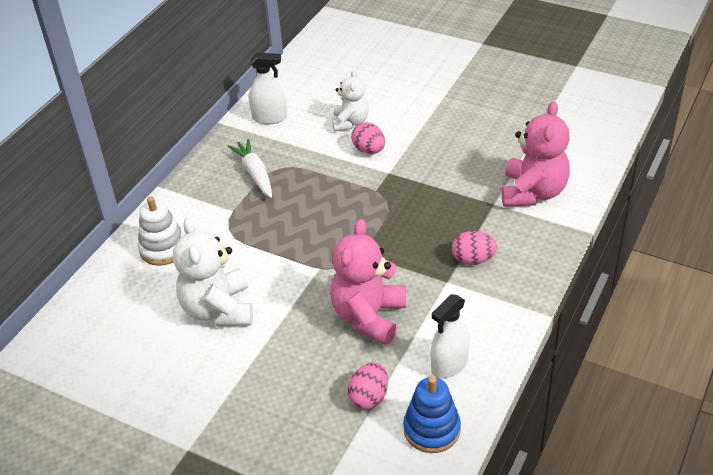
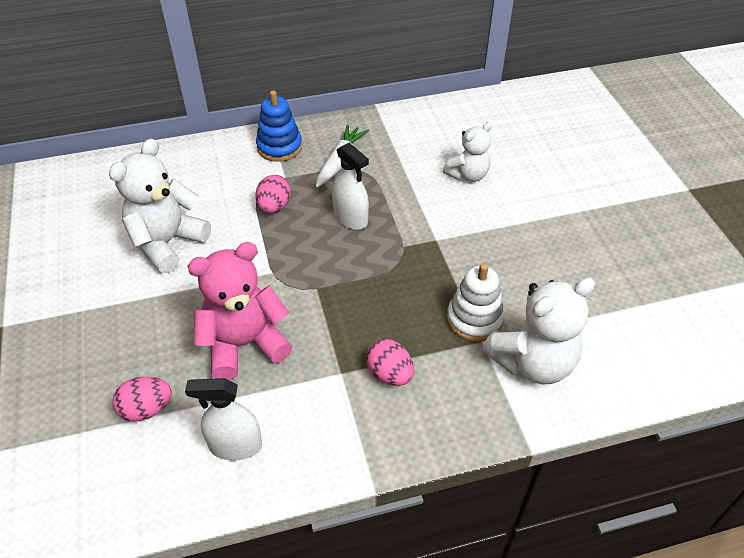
camera: 45 degrees right, 5 degrees up
(163, 249) = (204, 169): white stacking toy -> white stacking toy (474, 319)
(269, 118) = (414, 127): white spray bottle -> white spray bottle (350, 218)
(369, 150) = (448, 209): pink egg -> pink egg (274, 207)
(431, 429) = (142, 485): blue stacking toy -> blue stacking toy (279, 147)
(533, 192) = (532, 362): pink teddy bear -> white teddy bear

